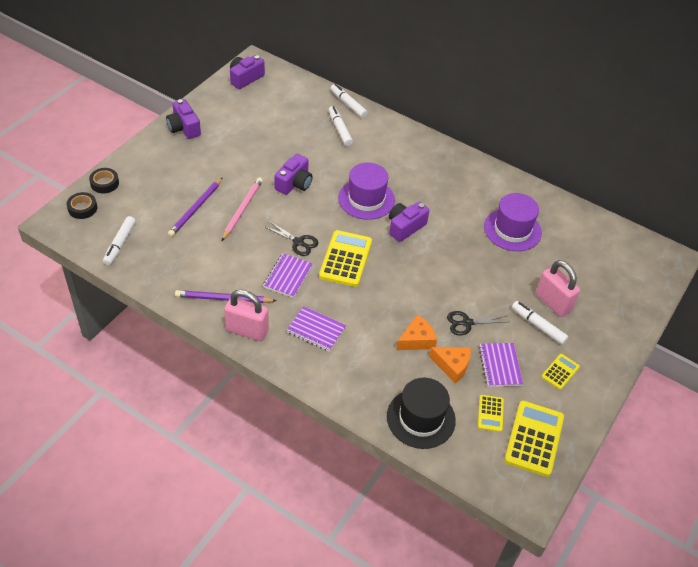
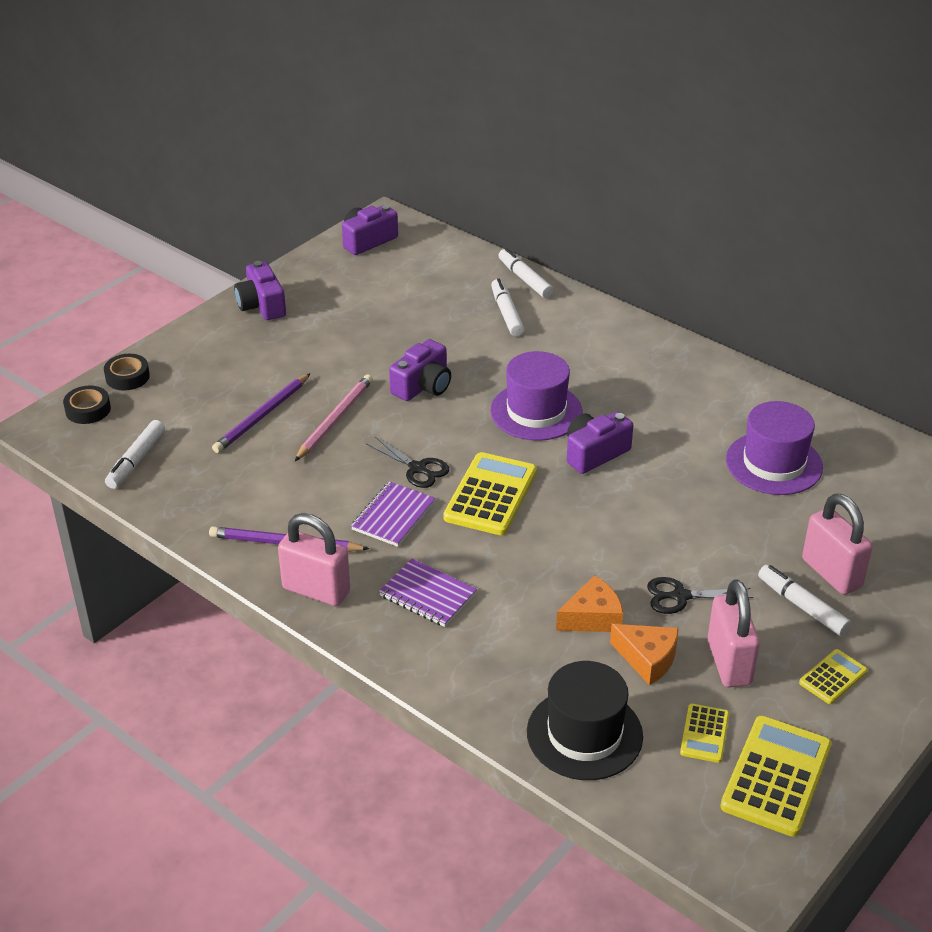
camera: 10 degrees right, 10 degrees down
(499, 366) = (729, 663): purple notebook -> pink padlock

